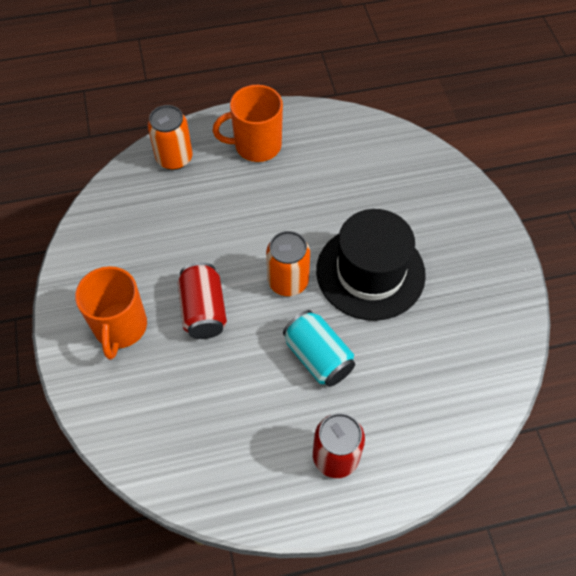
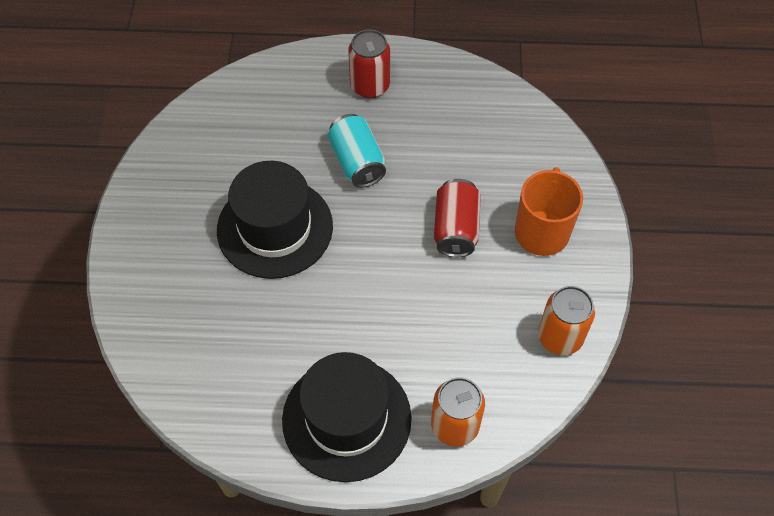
camera: 165 degrees left, 0 degrees up
(256, 145) = (346, 419): orange mug -> black hat
(288, 281) = (362, 238): orange can -> orange can (560, 337)

